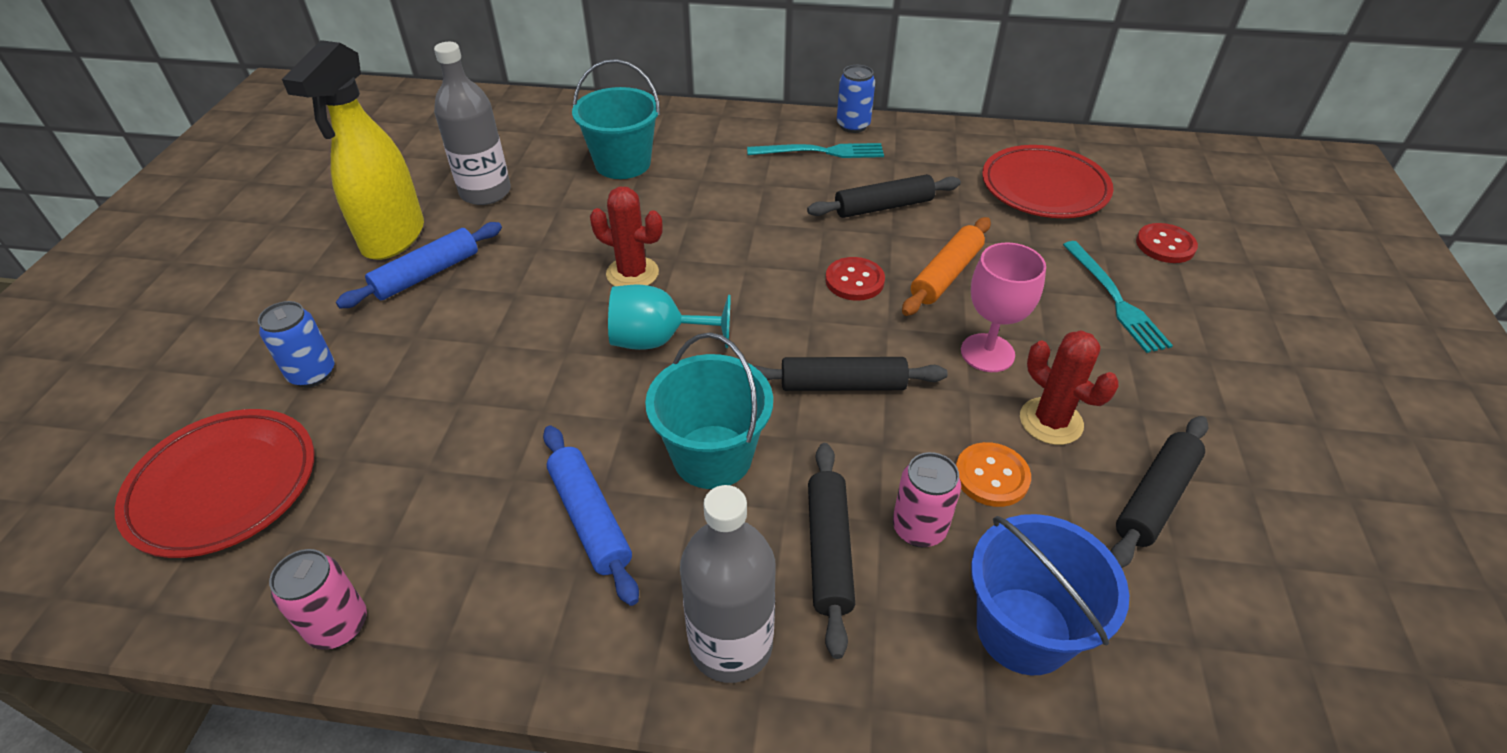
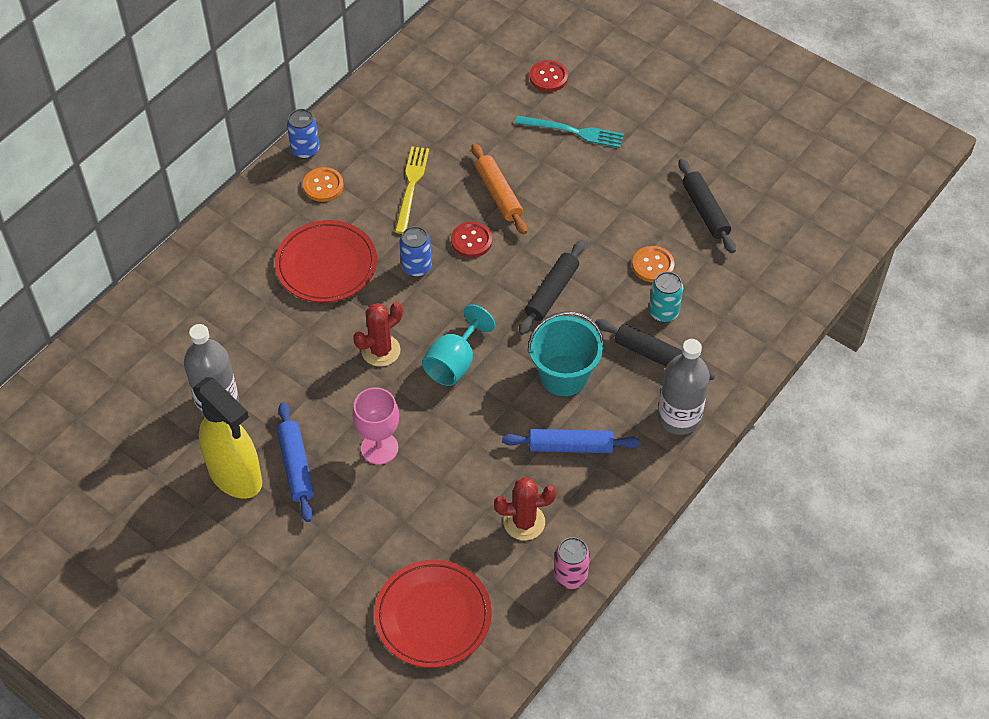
camera: 60 degrees left, 10 degrees up
(312, 374) = (359, 554): blue can -> blue can (416, 267)
(623, 163) = (245, 306): turquoise bucket -> none
(821, 152) = (323, 185): turquoise fork -> orange button
(883, 207) = (411, 186): black rolling pin -> yellow fork
(919, 528) = (663, 312): pink can -> turquoise can
(987, 353) = (573, 215): pink goblet -> pink goblet (379, 448)
(1023, 630) = (737, 305): blue bucket -> none
(1044, 188) = (455, 94): red plate -> red plate (326, 265)
(1051, 421) = (636, 219): red cactus -> red cactus (524, 522)

